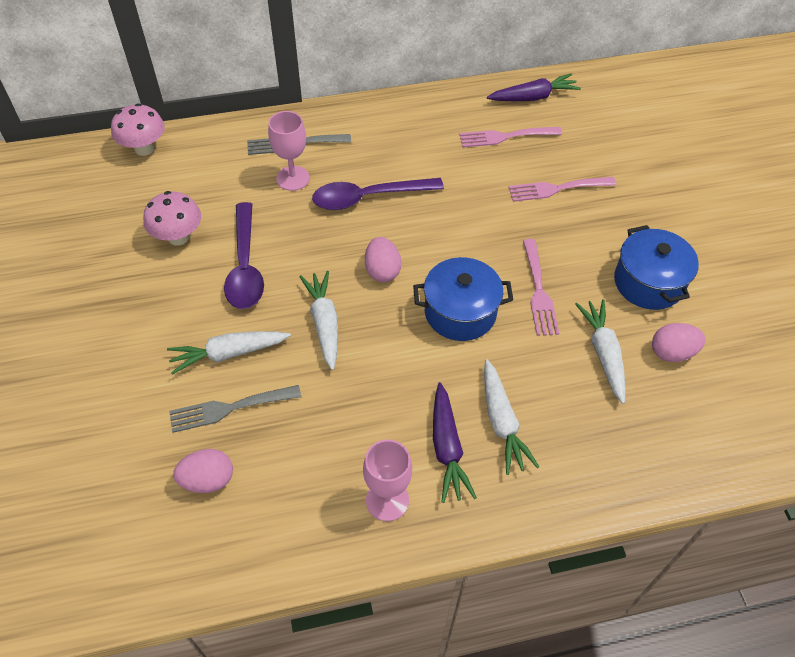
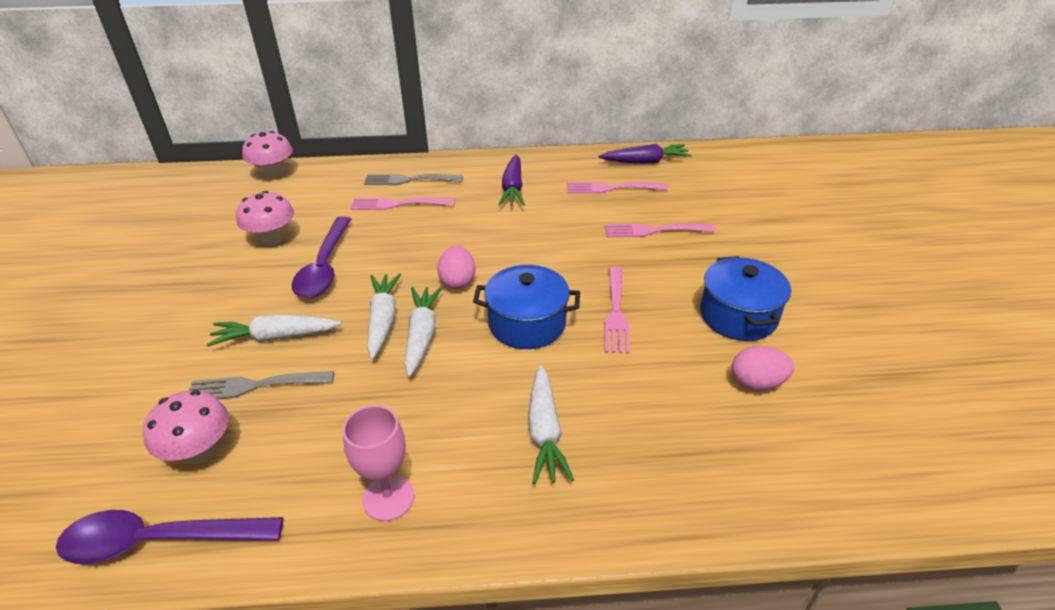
camera: 10 degrees right, 15 degrees down
(208, 480) = (200, 452): pink egg -> pink mushroom
(293, 178) = (398, 204): pink goblet -> pink fork
(368, 197) = (464, 223): purple spoon -> purple spoon (158, 541)
(447, 448) = (474, 451): purple carrot -> purple carrot (513, 188)
(603, 353) = (676, 376): white carrot -> white carrot (421, 335)

